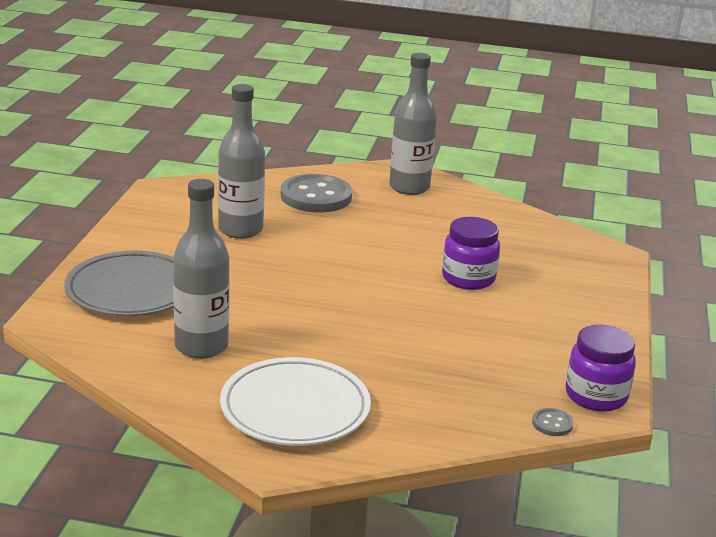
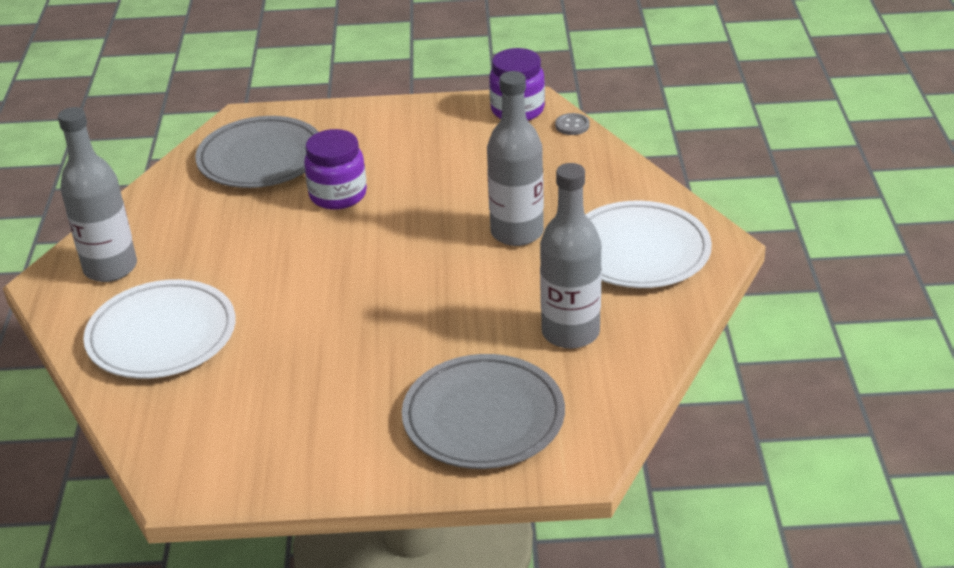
camera: 100 degrees left, 10 degrees up
(240, 230) = (285, 375): grey bottle -> grey bottle (517, 232)
(316, 196) = (162, 336): grey button -> white plate
(542, 254) = (261, 159): none -> grey plate

